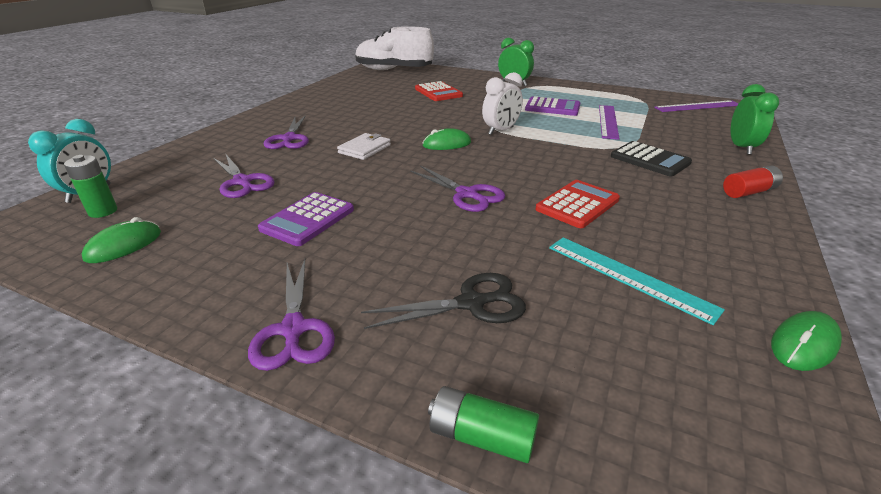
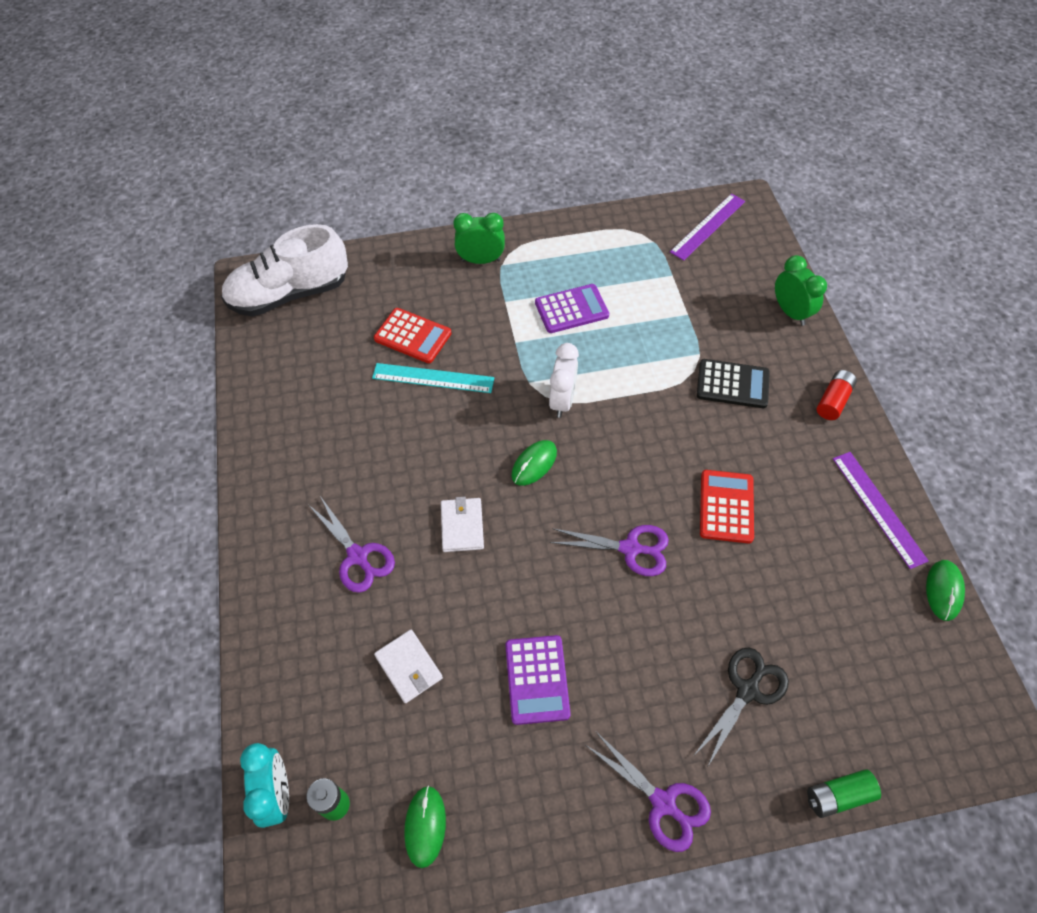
camera: 35 degrees left, 25 degrees up
(242, 182) = (408, 667): purple scissors -> white wallet
(608, 121) = (647, 315): purple ruler -> purple ruler (878, 508)
(629, 276) = (819, 586): turquoise ruler -> turquoise ruler (433, 378)

